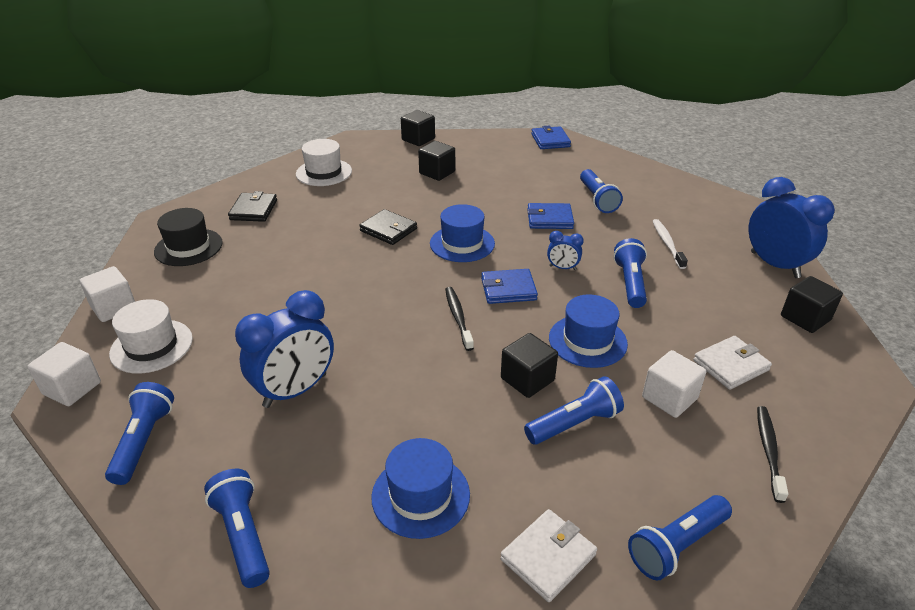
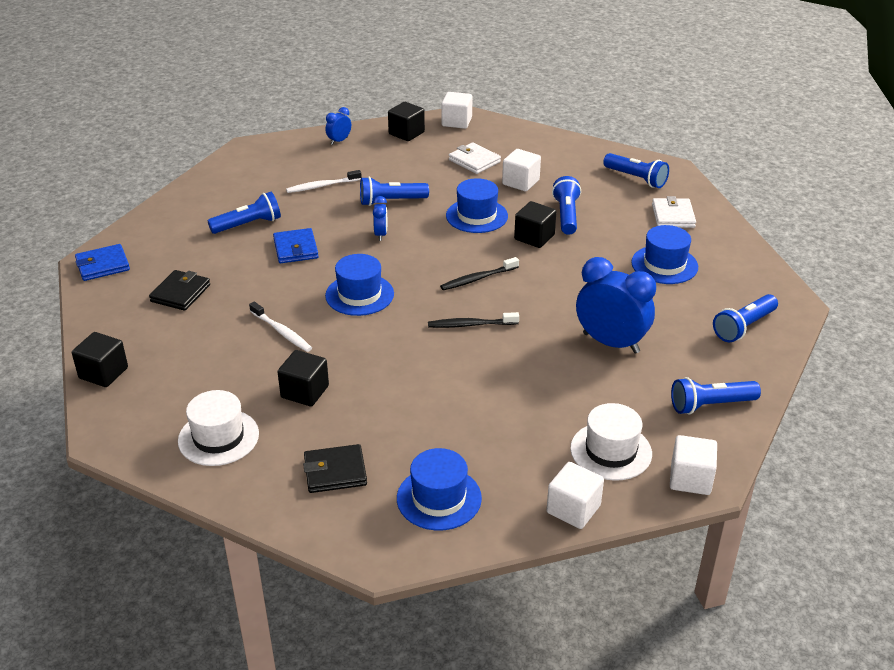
camera: 105 degrees left, 0 degrees up
(188, 247) = (439, 498): black hat -> blue hat
(388, 230) = (348, 348): black wallet -> black wallet (180, 293)
(427, 203) = (282, 332): none -> white toothbrush
(437, 172) = (203, 338): black cube -> black cube (305, 392)
(508, 289) = (425, 259): blue wallet -> none
(548, 557) = (673, 216): white wallet -> white wallet turned 60 degrees clockwise
(574, 423) = (566, 215): blue flashlight -> blue flashlight turned 45 degrees clockwise
(769, 451) = (548, 151): black toothbrush -> black toothbrush (470, 325)
(774, 265) = (339, 141): blue clock -> blue clock, size x0.47
(852, 370) = (456, 122): none -> white cube

